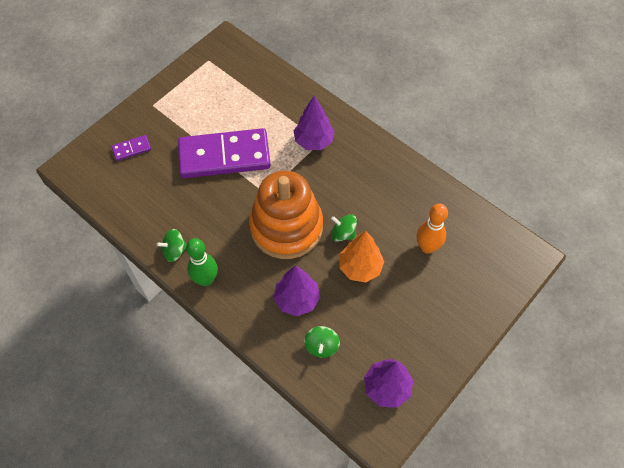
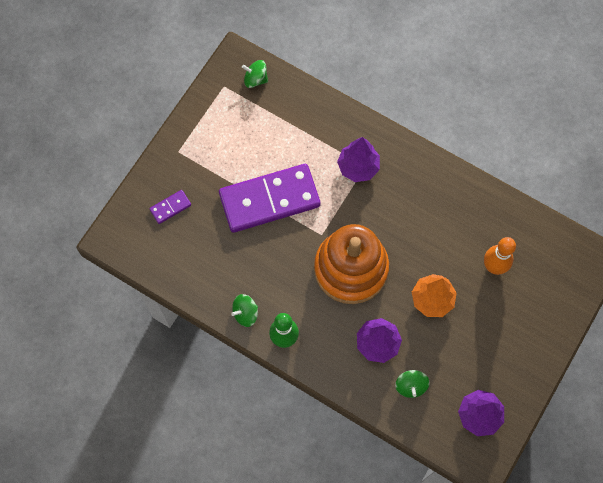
camera: 10 degrees left, 10 degrees up
(343, 234) = (409, 266): green spinning top -> green spinning top (255, 79)

